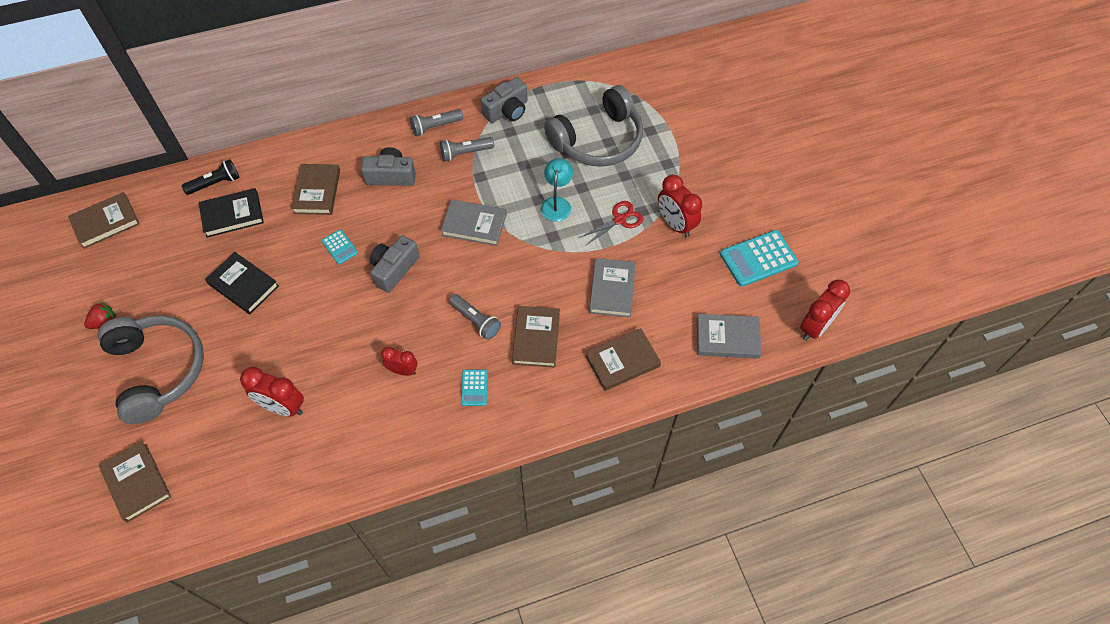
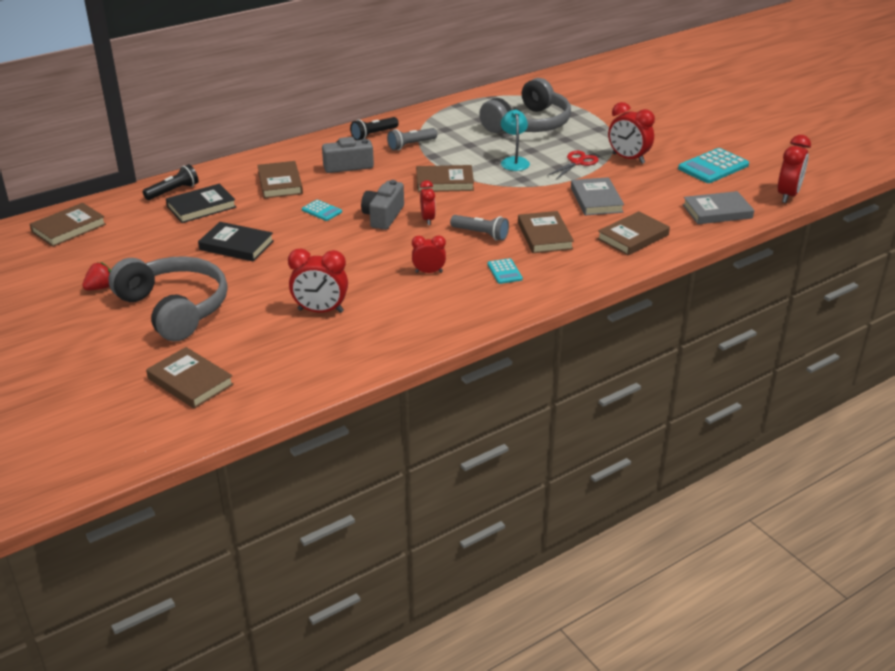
camera: 15 degrees left, 25 degrees down
(434, 284) = (427, 219): none -> red clock
(435, 127) = (374, 135): grey flashlight -> black flashlight
(474, 225) = (444, 182): grey book -> brown book
(507, 111) = (435, 118): grey camera -> none

